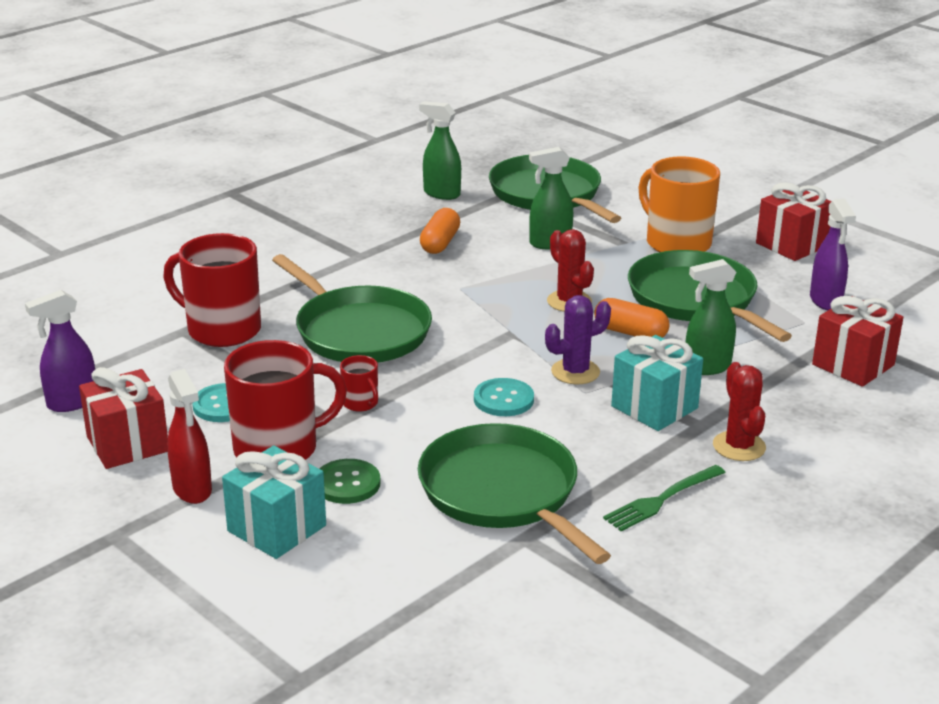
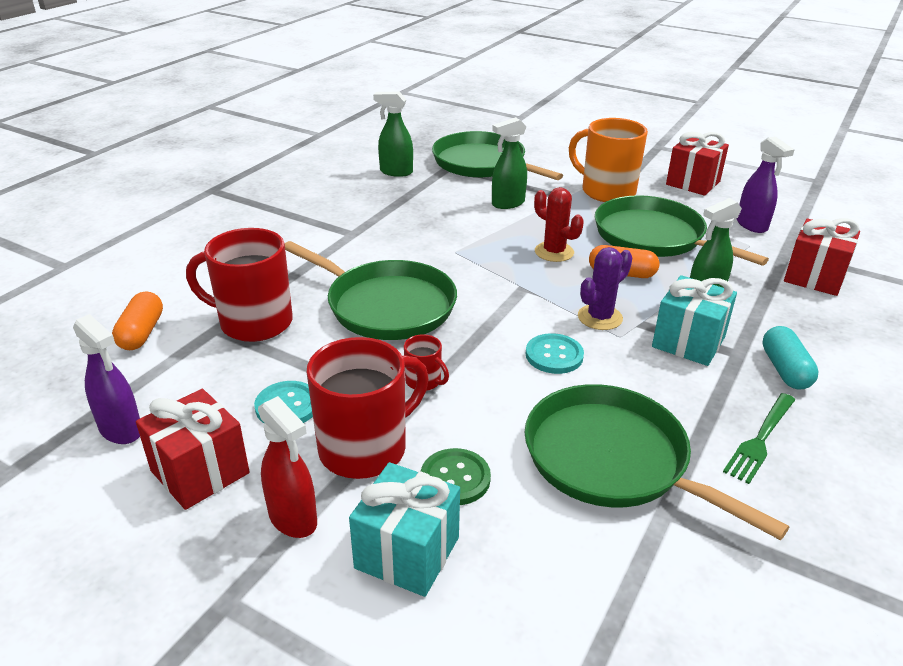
camera: 15 degrees left, 5 degrees up
(72, 402) = (121, 430): purple spray bottle -> purple spray bottle turned 90 degrees counterclockwise
(440, 243) = (416, 214): orange capsule -> orange capsule (141, 333)
(739, 446) = (785, 370): red cactus -> turquoise capsule

